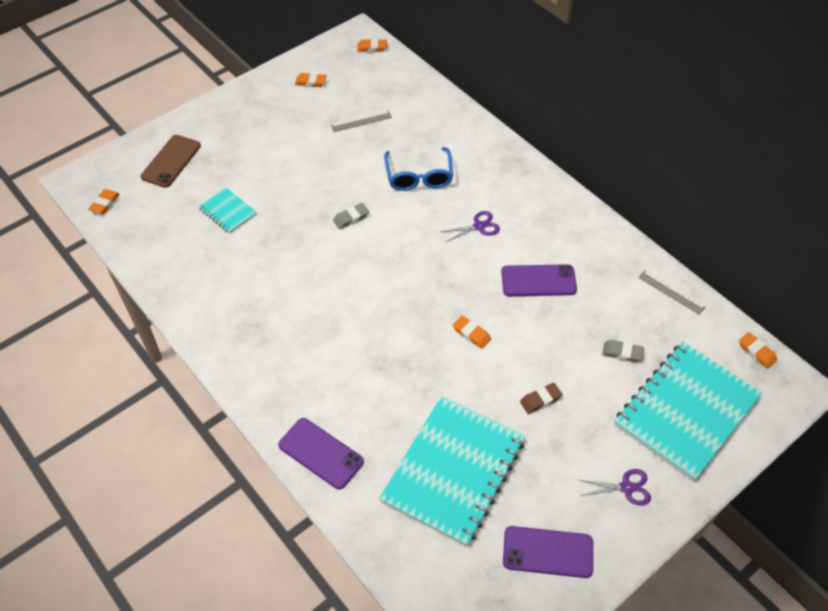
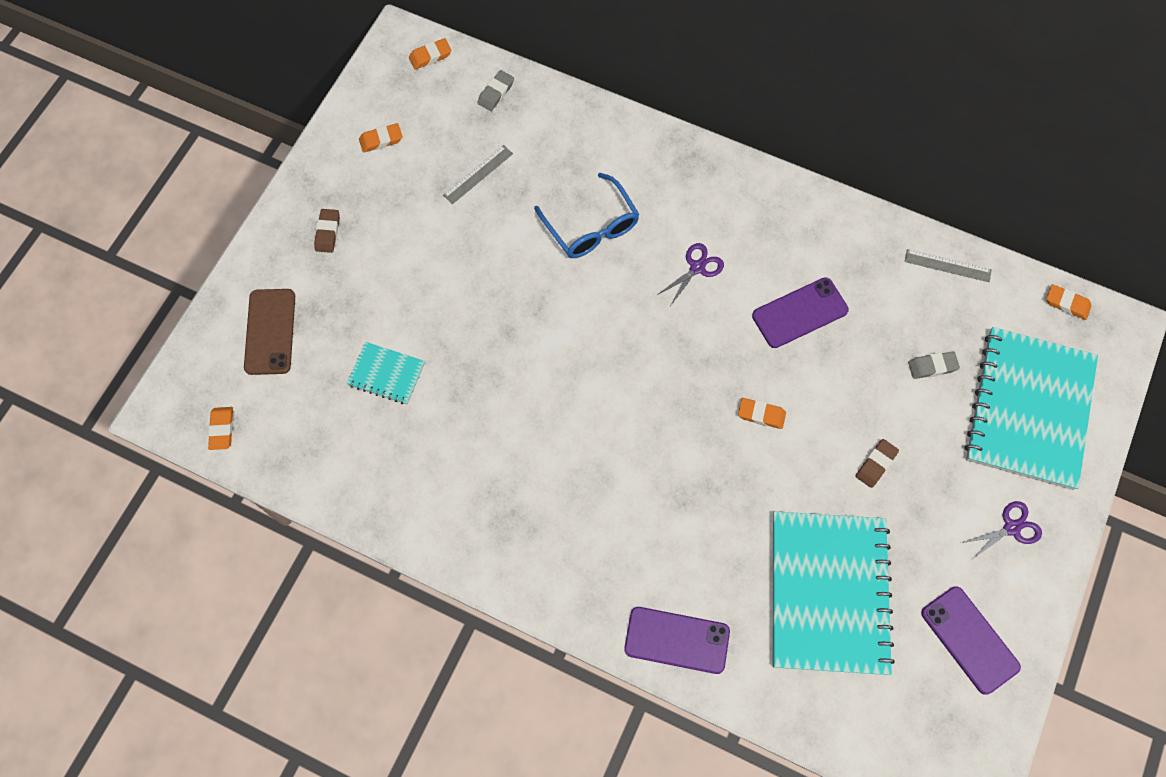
camera: 25 degrees left, 15 degrees up
(243, 120) = (328, 232): none -> brown eraser
(351, 218) = (542, 319): grey eraser -> grey eraser (496, 93)
(547, 552) = (969, 640): purple phone -> purple phone turned 75 degrees clockwise

